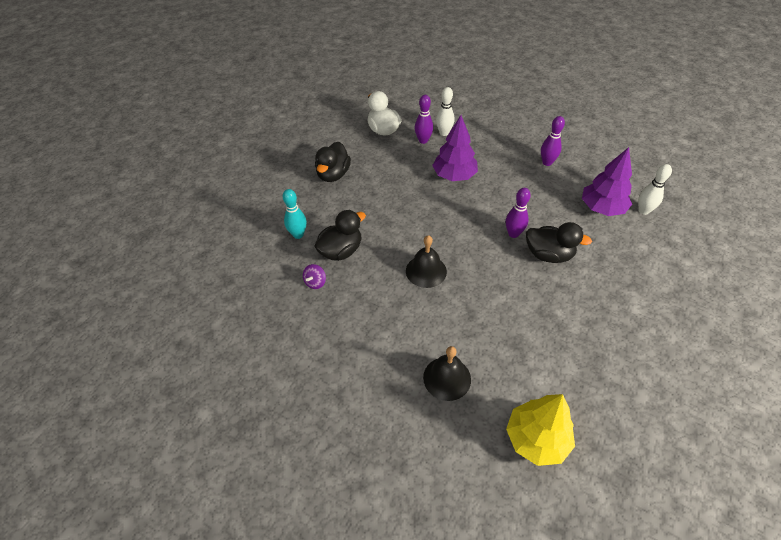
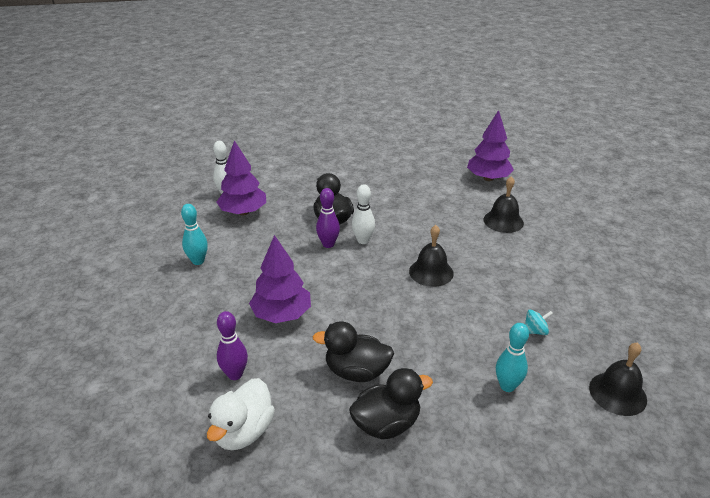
camera: 130 degrees left, 15 degrees down
(235, 279) = (617, 393): none -> black bell
(315, 282) = (535, 331): purple spinning top -> turquoise spinning top
(341, 251) = (481, 337): black duck -> black duck (356, 372)
(444, 133) = (201, 363): white bowling pin -> white bowling pin (363, 240)
(536, 439) = (488, 178): yellow tree -> purple tree
(547, 162) = (198, 261): purple bowling pin -> turquoise bowling pin

